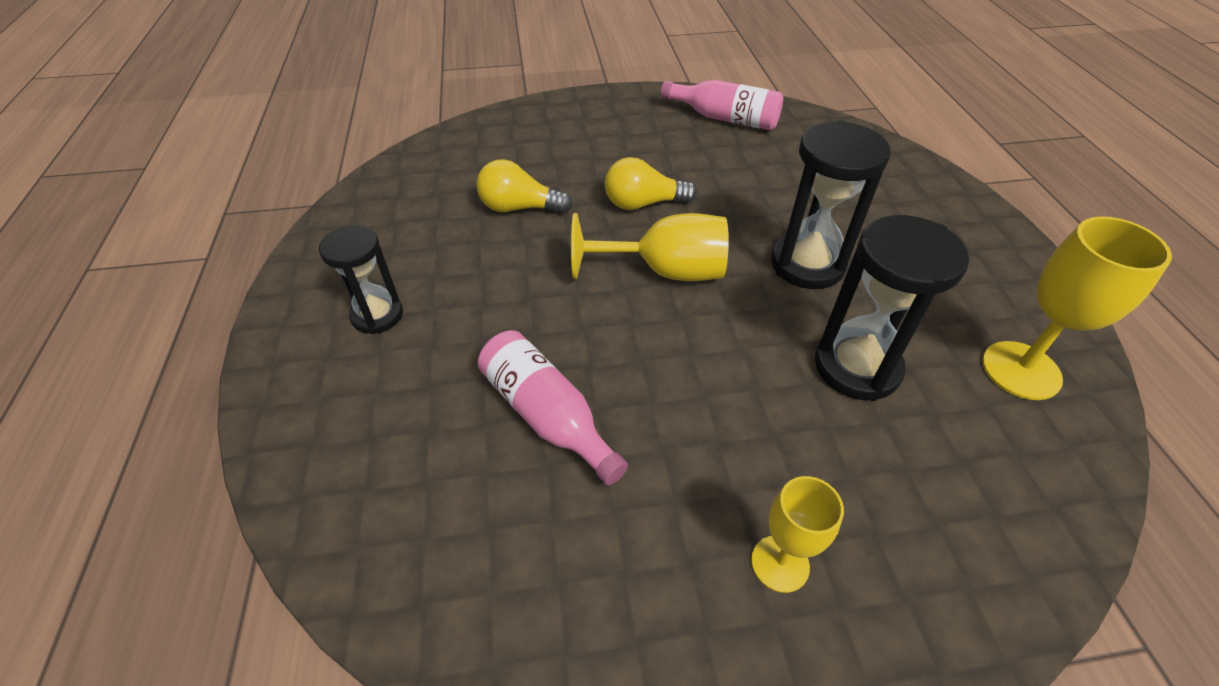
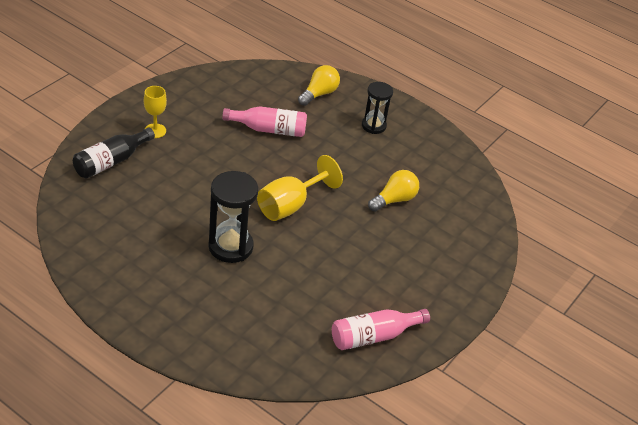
camera: 130 degrees right, 5 degrees down
(643, 204) = (342, 237): yellow light bulb -> yellow light bulb (319, 94)
(857, 367) = (172, 206): black hourglass -> none
(932, 536) = (111, 162): none -> black bottle
(1021, 370) = (102, 243): yellow goblet -> none

